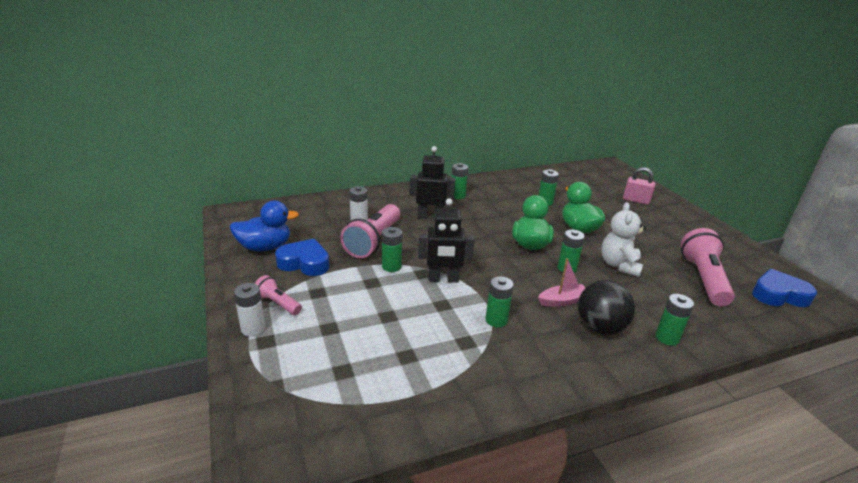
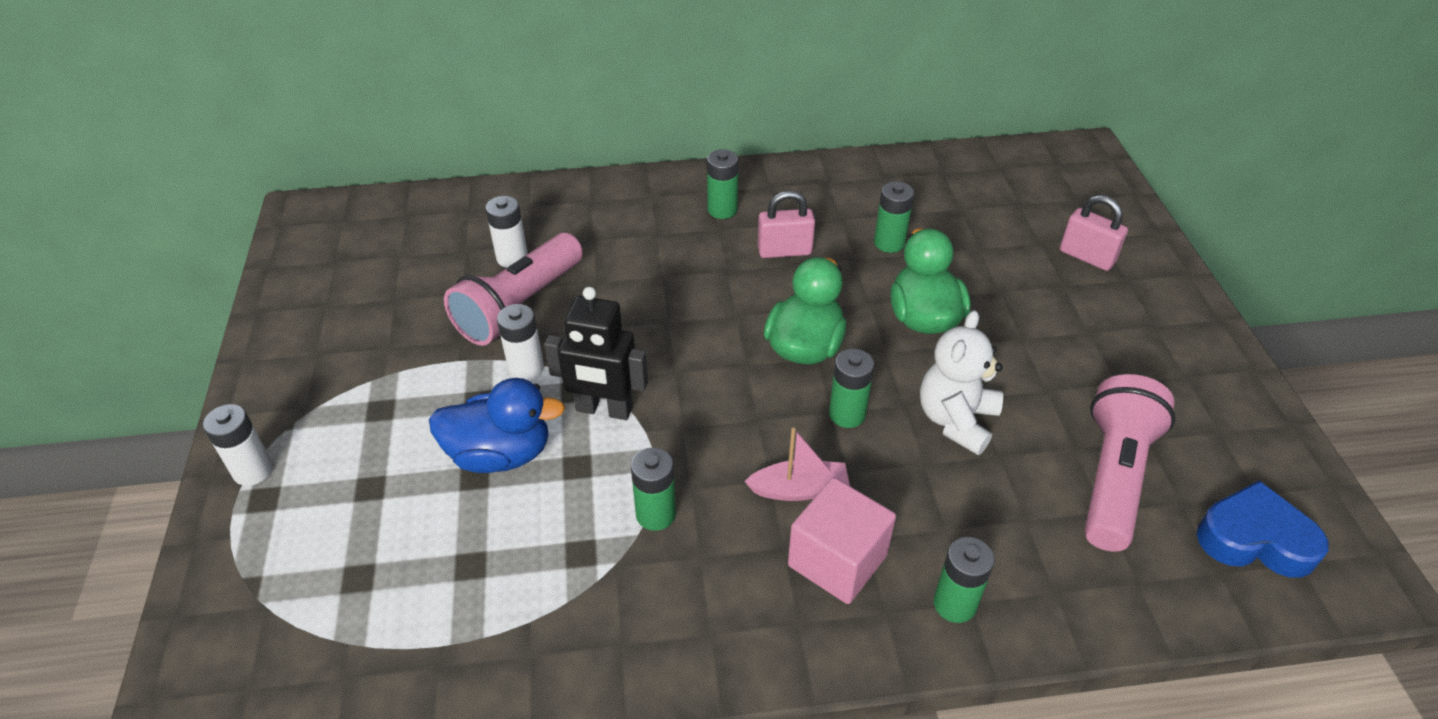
camera: 15 degrees right, 15 degrees up
(265, 247) = (332, 298): blue duck -> blue duck (500, 454)
(278, 303) = (309, 424): pink flashlight -> none
(304, 263) = (383, 342): blue heart -> none
(391, 266) = (526, 368): green battery -> white battery
(430, 217) = (647, 258): black robot -> none
(497, 209) = (784, 251): none -> pink padlock
(600, 327) = (837, 560): black ball -> pink cube

